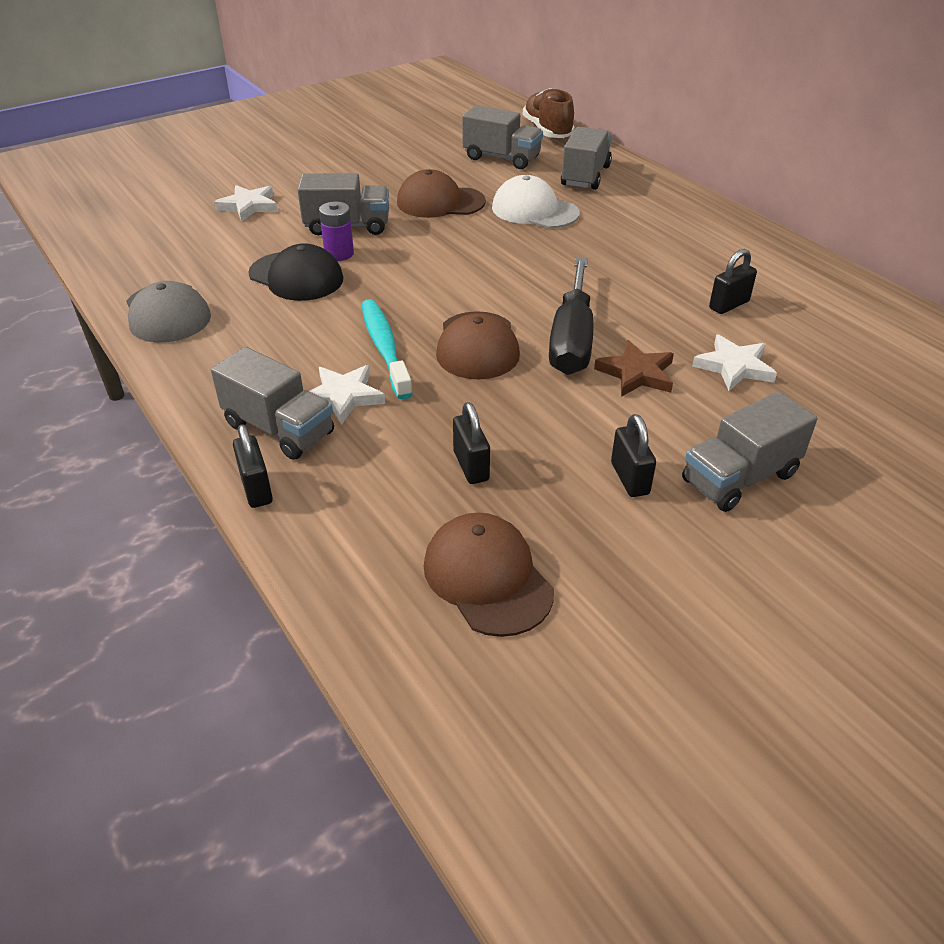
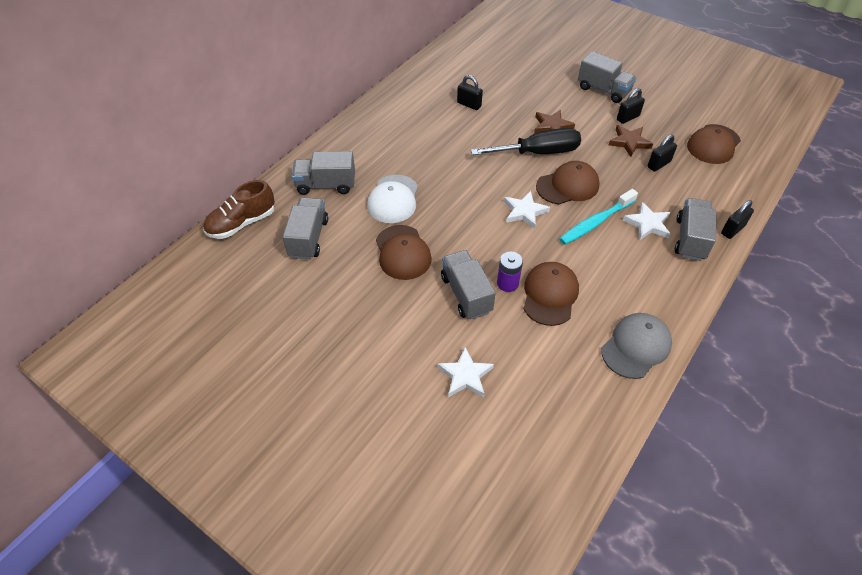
camera: 110 degrees left, 10 degrees up
(296, 277) = (550, 295): black cap -> brown cap
(552, 452) = (629, 142): none -> brown star
(734, 367) = (525, 98): white star -> white star (524, 212)

